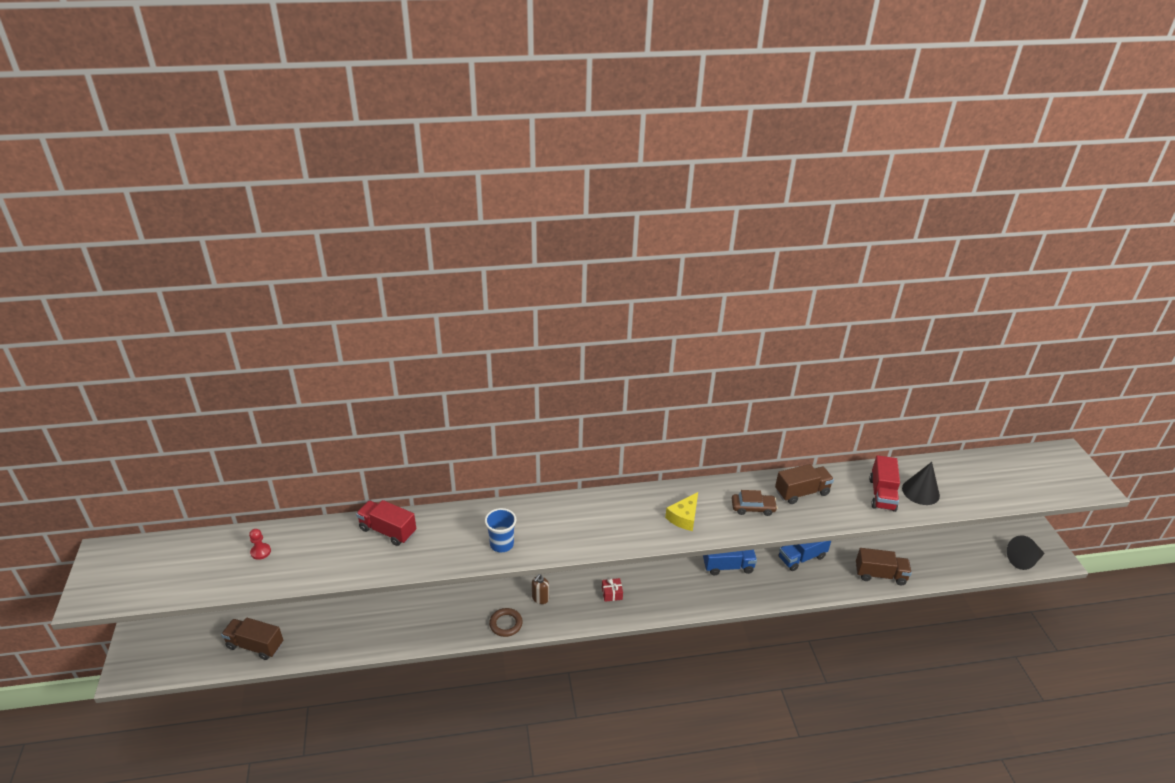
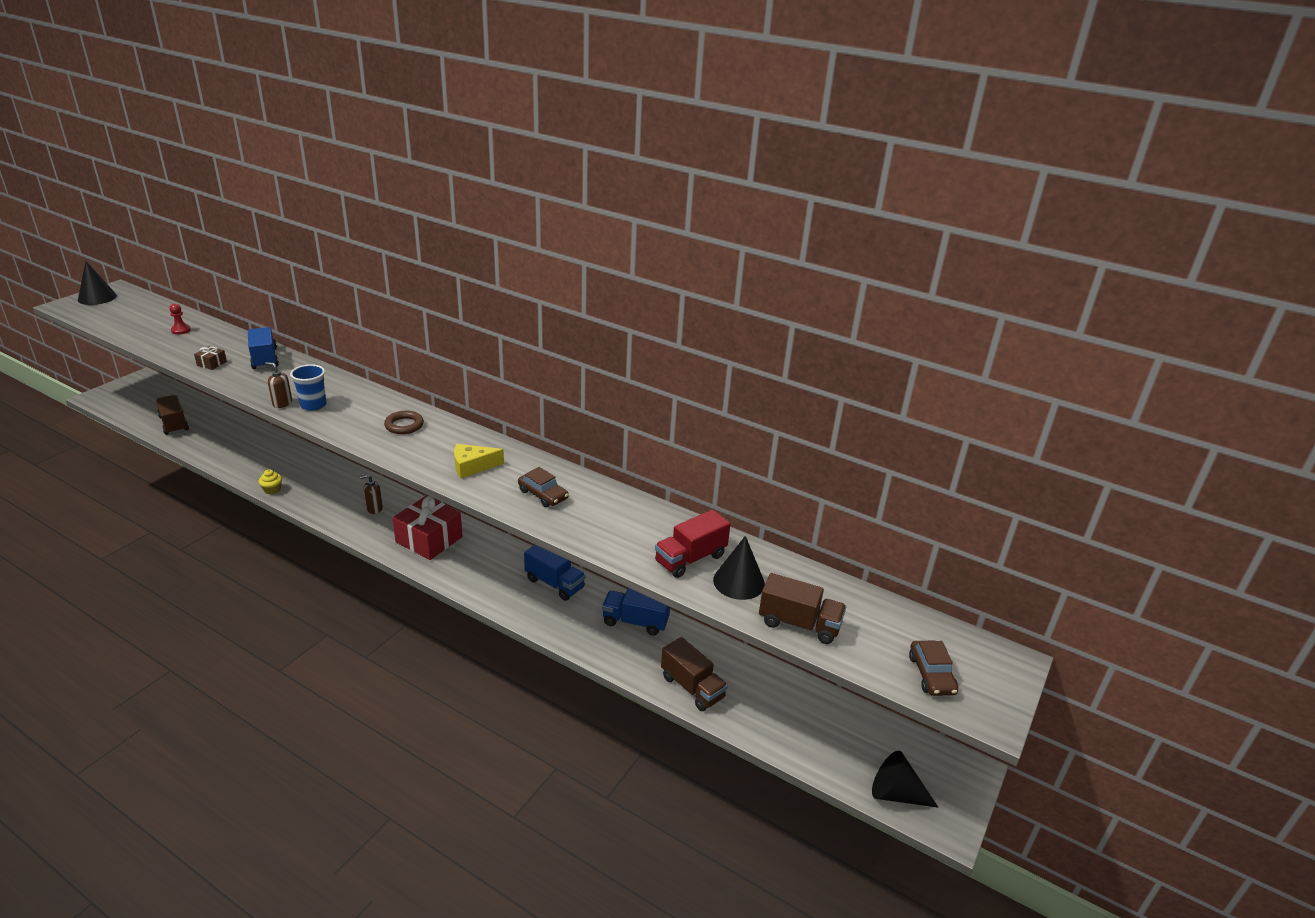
camera: 40 degrees right, 5 degrees down
(102, 572) = (97, 297): none -> black cone
(353, 563) = (212, 363): none -> brown gift
(388, 531) = (265, 359): red truck -> blue truck
(442, 639) = (272, 490): none -> yellow cupcake
(477, 558) = (282, 403): none -> brown soap dispenser
(506, 624) = (325, 508): brown ring -> brown ring (404, 425)
(612, 593) = (429, 539): red gift -> red gift, size x2.29
(802, 492) = (611, 511): brown truck -> brown truck (799, 624)
(1053, 483) = (931, 675): none -> brown car

